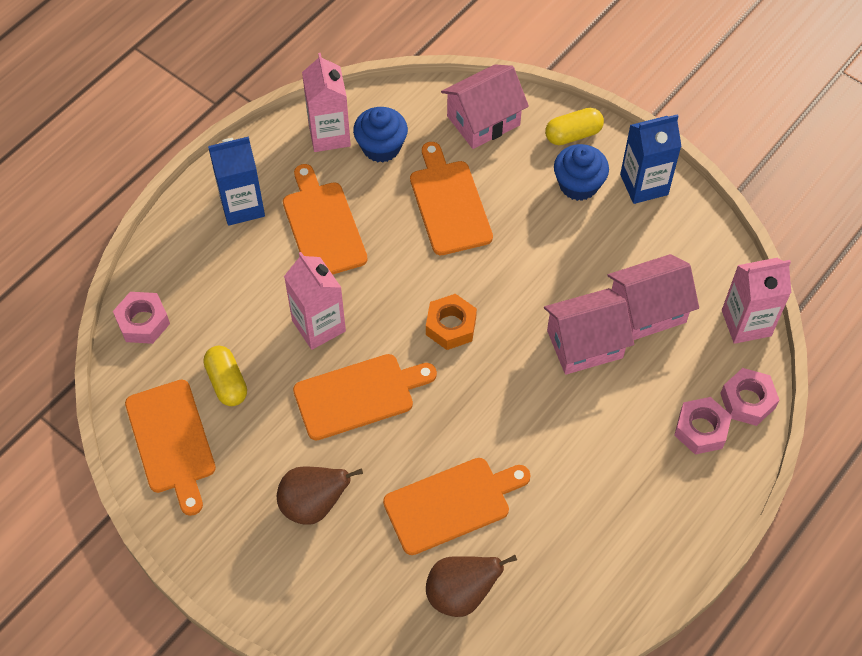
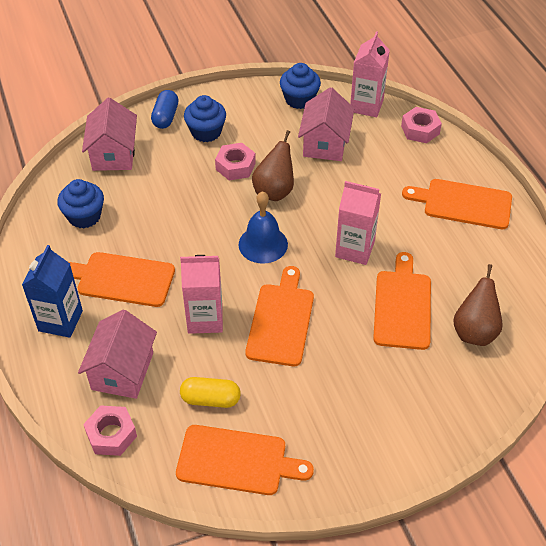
camera: 60 degrees left, 10 degrees down
(313, 505) = (353, 388): brown pear -> brown pear (274, 191)
(329, 135) = (46, 240): pink carton -> pink carton (355, 249)
(449, 204) = (164, 201): orange cutting board -> orange cutting board (463, 204)
(451, 326) = (263, 244): orange nut -> blue bell
(573, 134) = (166, 117): yellow capsule -> blue capsule
(584, 344) = (327, 183): pink house -> pink house (122, 371)
(644, 184) = (232, 103): blue carton -> none
(701, 429) = (426, 159): pink nut -> pink nut (235, 166)
(702, 248) = (299, 99): none -> blue cupcake

